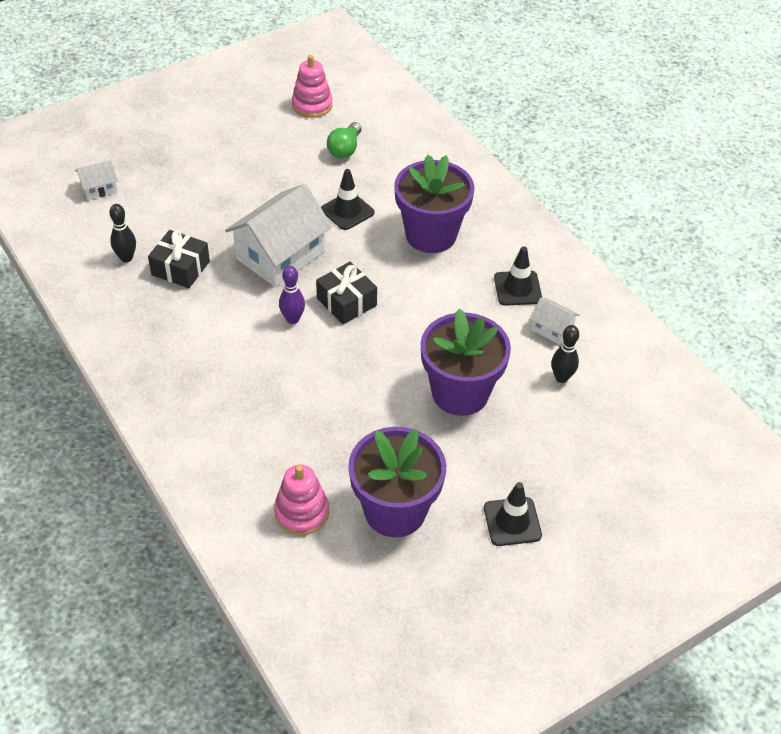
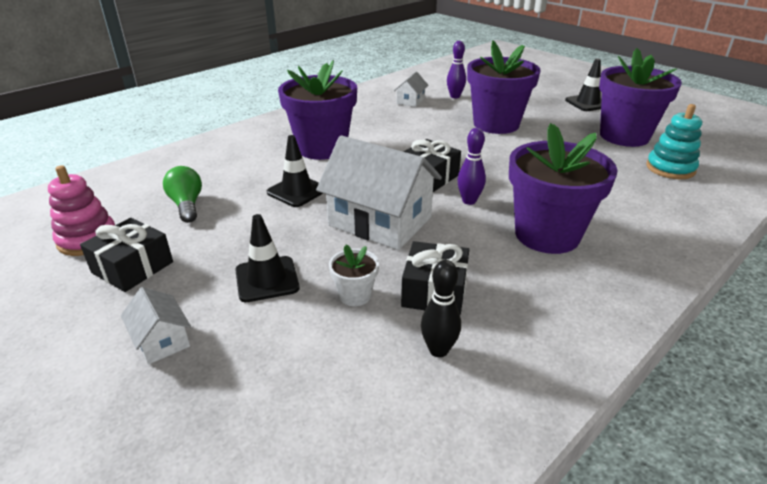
camera: 100 degrees left, 15 degrees down
(99, 188) = (280, 436): white house -> white house (162, 340)
(194, 228) = (355, 295): none -> white flower pot
(221, 354) = (547, 235): none -> purple flower pot
(269, 128) = (132, 267): none -> black gift
(301, 512) = (670, 168): pink stacking toy -> turquoise stacking toy
(345, 149) = (187, 205): green light bulb -> green light bulb turned 120 degrees counterclockwise
(517, 288) = (374, 113): black traffic cone -> black traffic cone (267, 279)
(561, 377) = (455, 96): black bowling pin -> purple bowling pin

